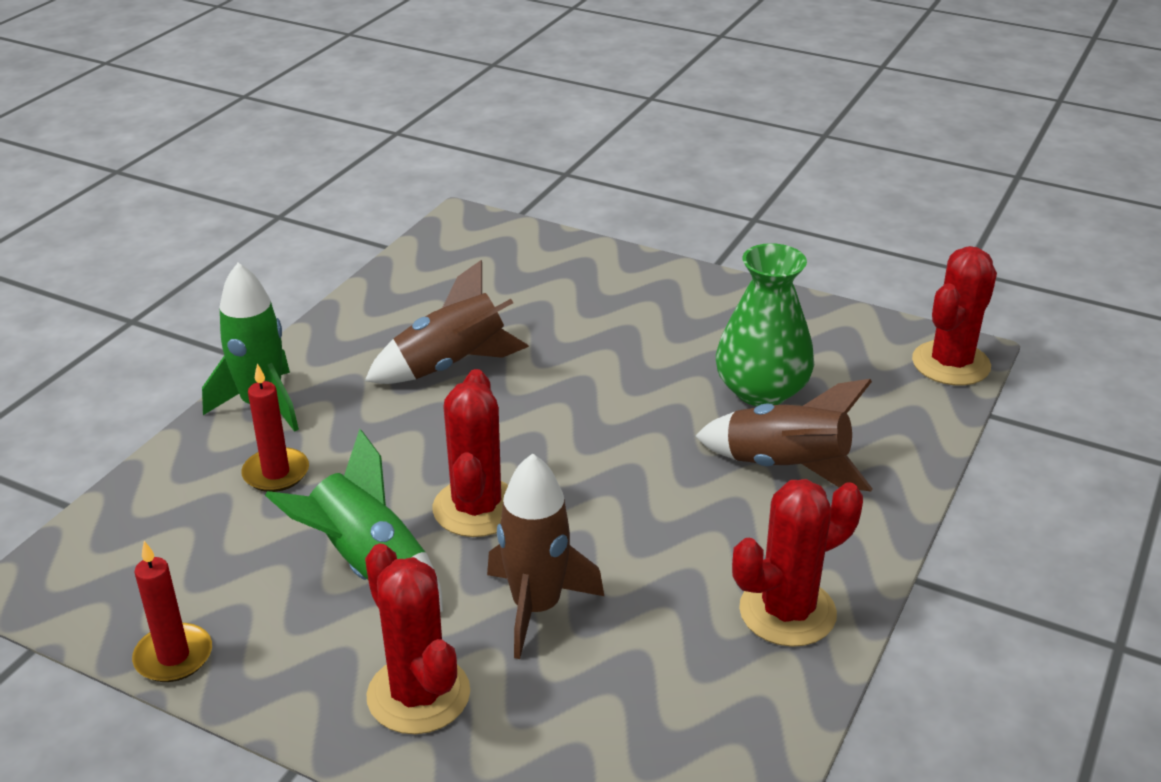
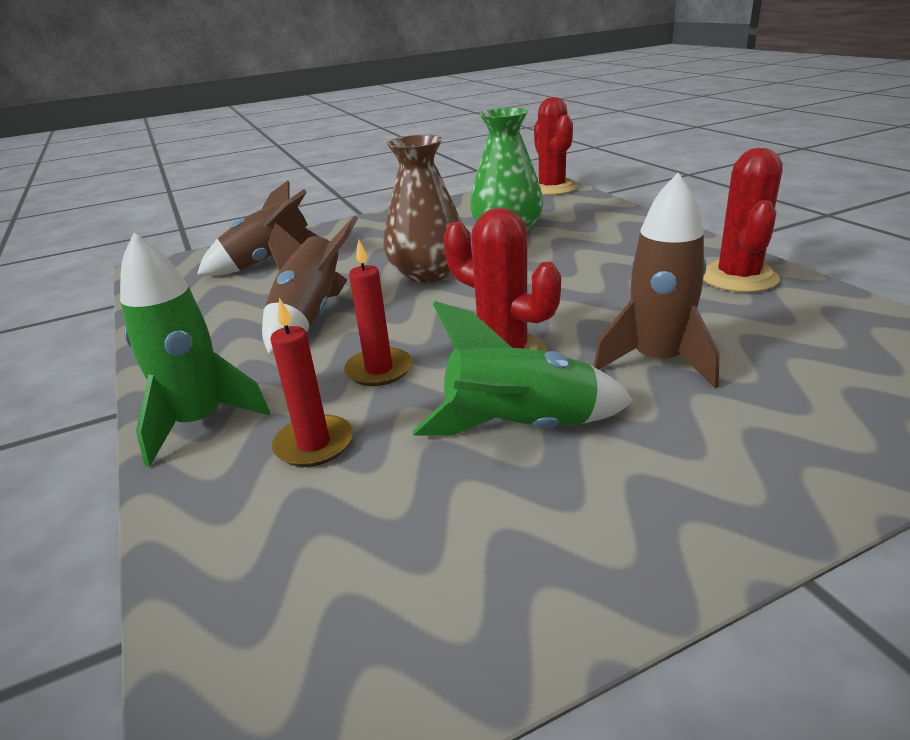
camera: 50 degrees left, 5 degrees down
(173, 656) = (540, 625): red candle -> red candle (379, 370)
(418, 695) = (734, 452): red cactus -> none
(599, 387) = (427, 273): none -> brown vase
(786, 467) = (591, 243): brown rocket -> brown rocket (270, 262)

